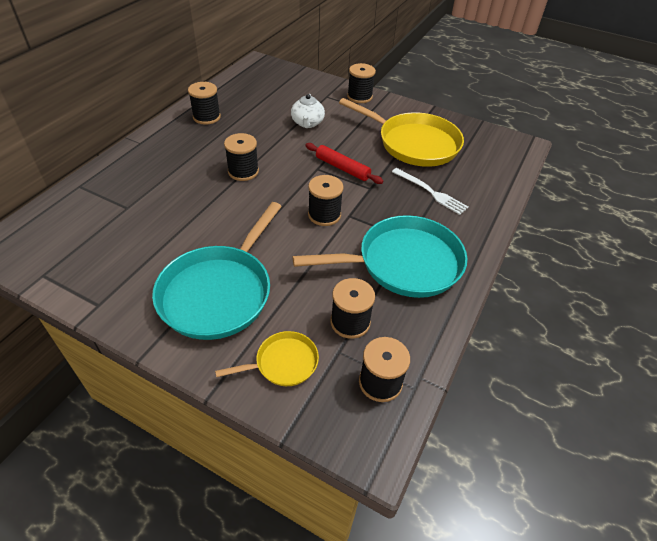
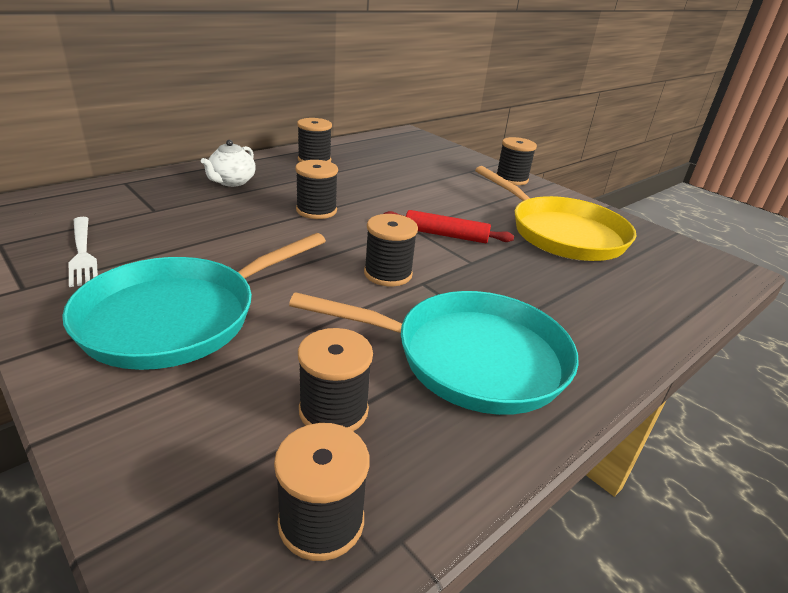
camera: 20 degrees right, 15 degrees down
(283, 363) = (186, 433): yellow pan -> none
(307, 123) = (429, 187): white teapot -> white teapot (231, 182)
(342, 168) = (446, 235): red rolling pin -> red rolling pin turned 45 degrees counterclockwise
(431, 192) = (560, 287): white fork -> white fork (82, 253)

